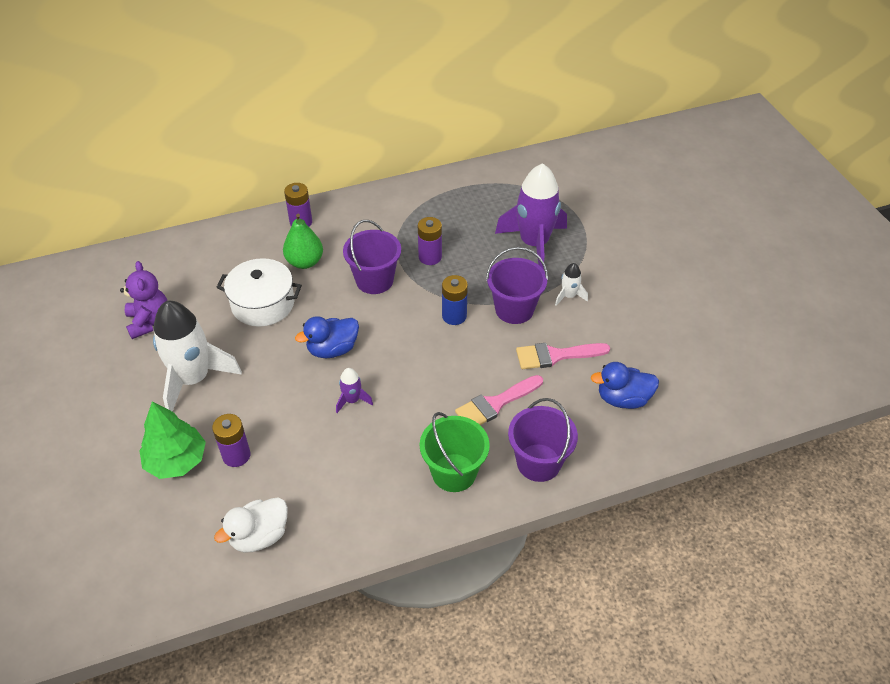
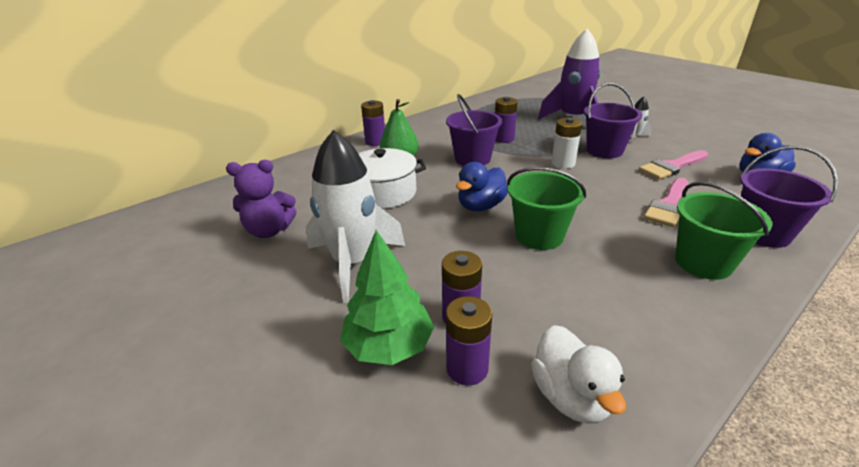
camera: 20 degrees left, 15 degrees down
(149, 322) = (269, 231): purple teddy bear -> purple teddy bear turned 120 degrees clockwise
(213, 495) = (467, 368): none -> purple battery
(259, 536) = (571, 396): white duck -> white duck turned 45 degrees counterclockwise
(352, 400) = (539, 236): purple rocket -> green bucket
(454, 316) = (563, 163): blue battery -> white battery

